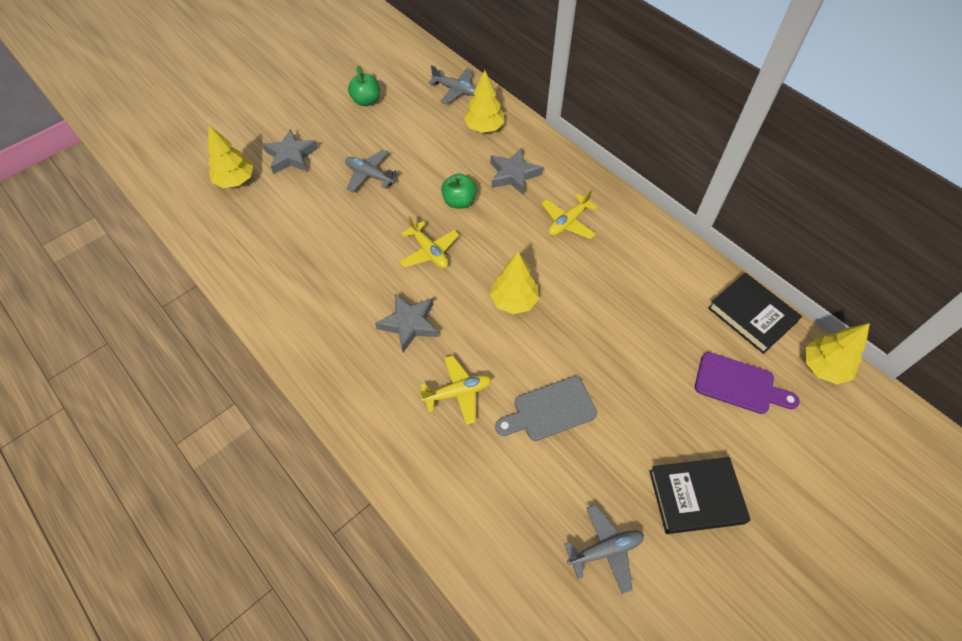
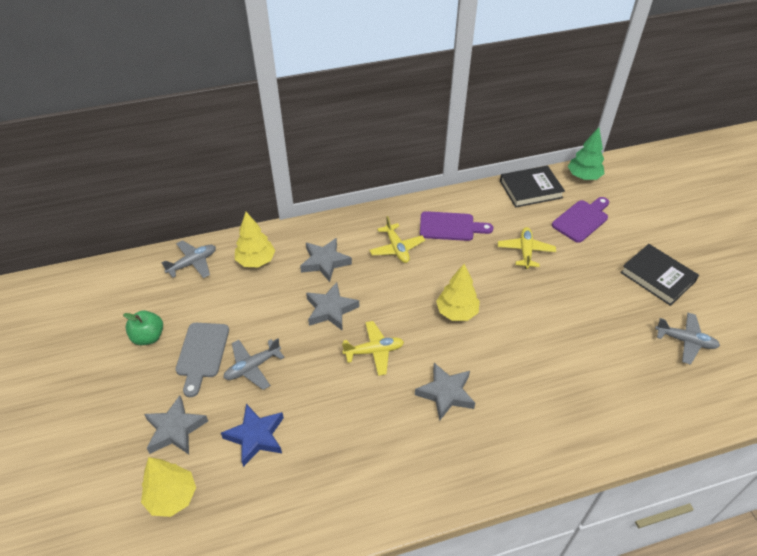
camera: 65 degrees left, 10 degrees down
(305, 206) = (256, 436): none -> blue star
(458, 392) = (529, 382): yellow plane -> yellow plane (525, 251)
(459, 201) = (331, 310): green apple -> grey star
(550, 410) = (566, 328): grey cutting board -> grey cutting board (202, 354)
(605, 550) = (685, 341): grey plane -> grey plane turned 105 degrees clockwise
(631, 256) = (450, 227): none -> purple cutting board
(696, 496) = (657, 277): black book -> black book turned 60 degrees counterclockwise
(823, 367) = (583, 176): yellow tree -> green tree

